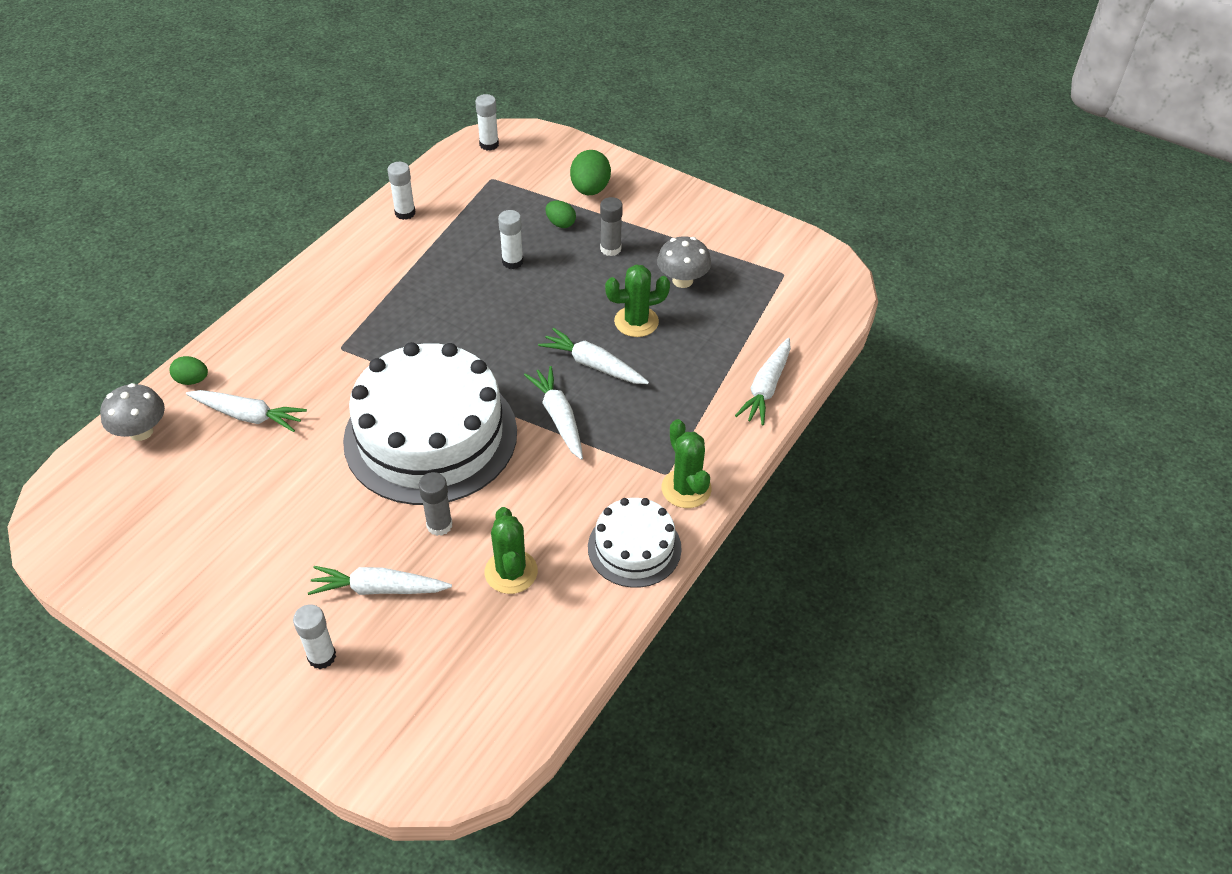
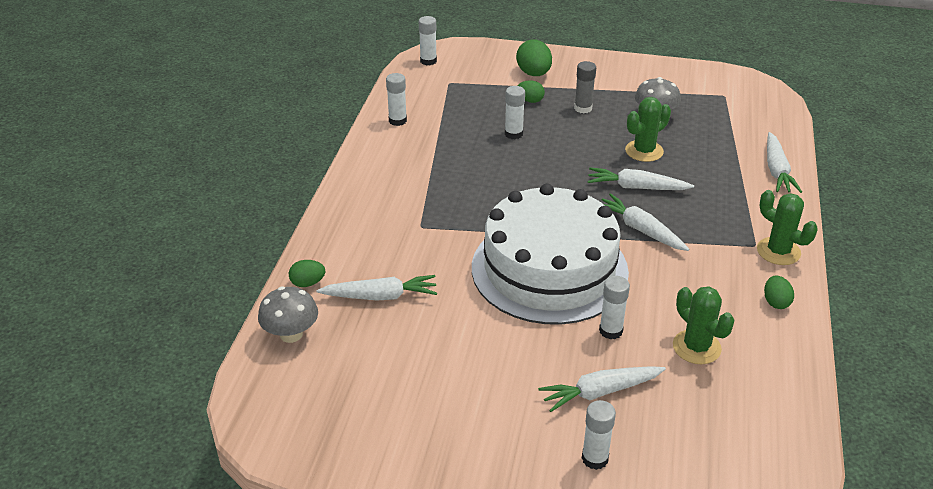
camera: 20 degrees left, 10 degrees down
(439, 525) = (610, 331): grey glue stick -> white glue stick
(634, 548) = (775, 302): white cake -> green egg

